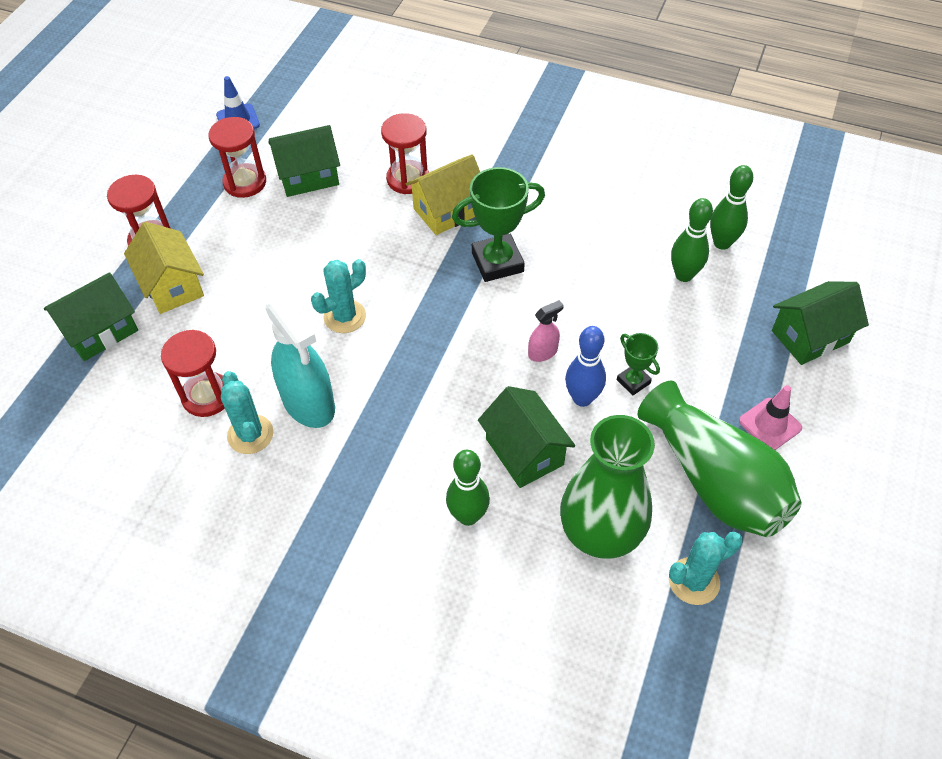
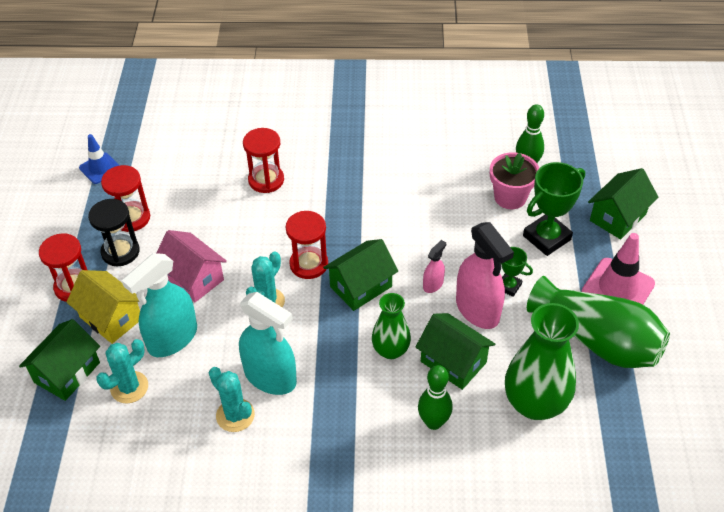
camera: 20 degrees left, 5 degrees down
(207, 396) = (184, 396): red hourglass -> red hourglass (309, 264)
(216, 216) = (120, 252): none -> black hourglass
(224, 327) = (172, 338): none -> turquoise spray bottle
(278, 267) = (193, 278): none -> pink house
(308, 176) = (183, 199): green house -> green house (361, 286)
(447, 211) = (310, 197): yellow house -> none
(457, 415) = (390, 350): none -> green vase
(497, 262) = (367, 226): green trophy -> green trophy (547, 238)
(582, 398) = (477, 310): blue bowling pin -> pink spray bottle
(684, 275) = (510, 197): green bowling pin -> pink flower pot
(694, 581) = (614, 415): turquoise cactus -> turquoise cactus (129, 387)
(770, 424) = (617, 288): pink traffic cone -> pink traffic cone, size x1.61

